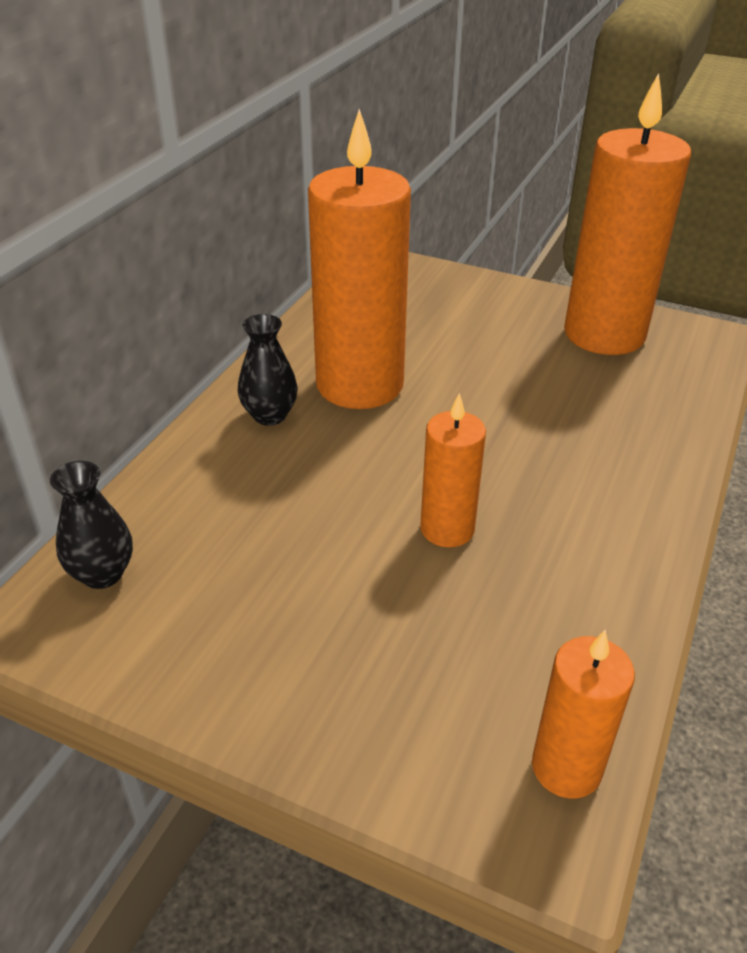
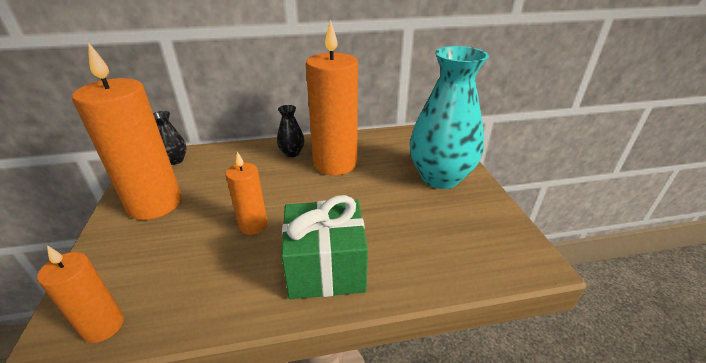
camera: 55 degrees right, 5 degrees down
(500, 315) = (440, 177): none -> turquoise vase
(604, 334) = (472, 216): orange candle -> orange candle (155, 204)
(606, 491) = (326, 268): none -> green gift

